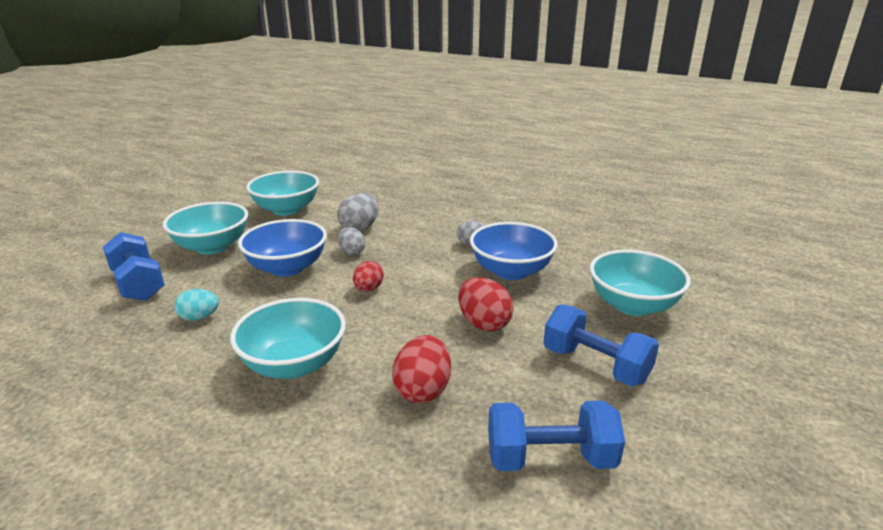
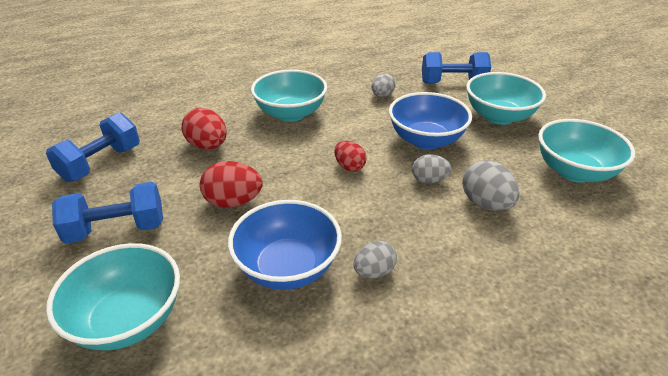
camera: 125 degrees right, 10 degrees up
(199, 317) = (382, 95): turquoise egg -> grey egg

